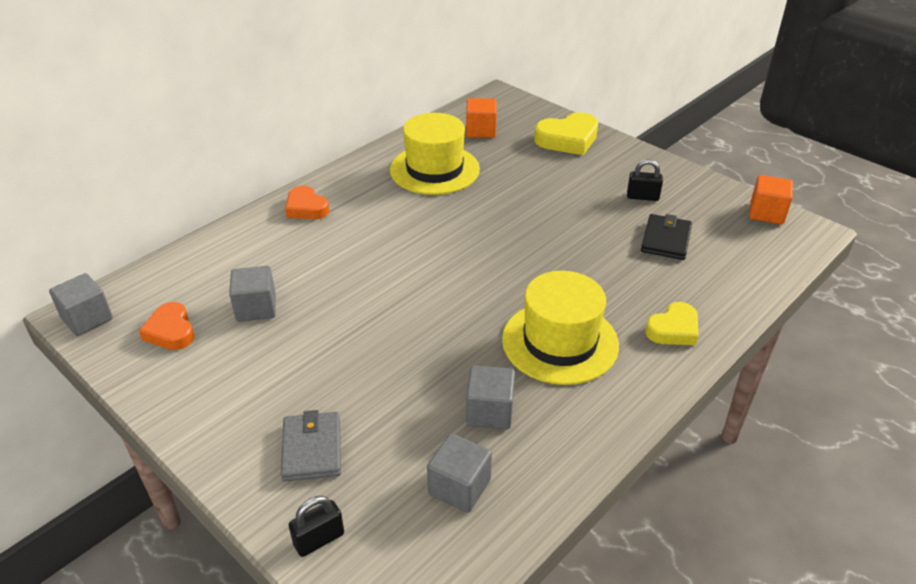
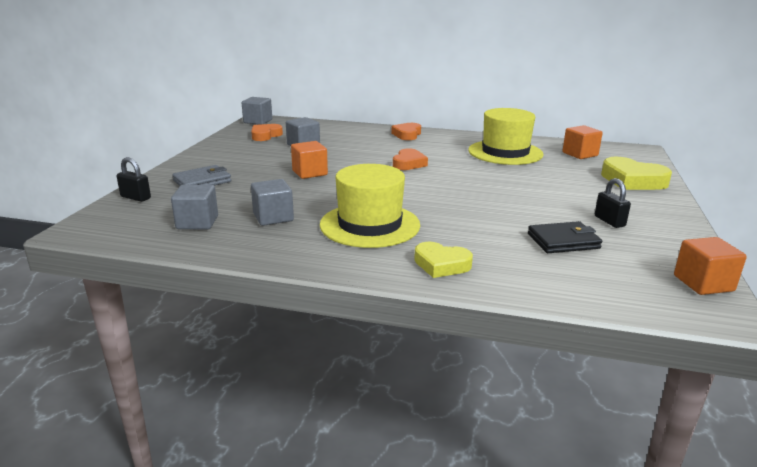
camera: 60 degrees right, 15 degrees down
(369, 336) = (309, 173): none -> orange cube
(408, 247) = (408, 163): none -> orange heart

